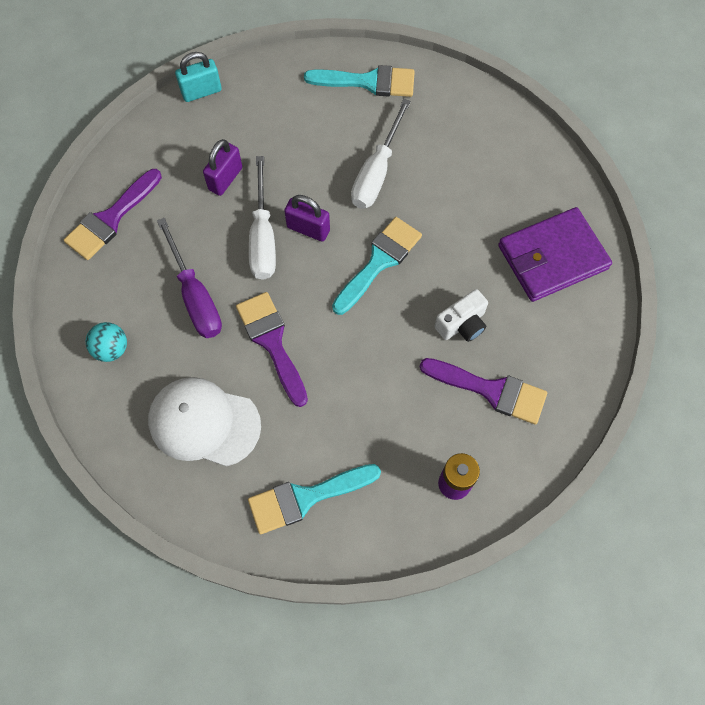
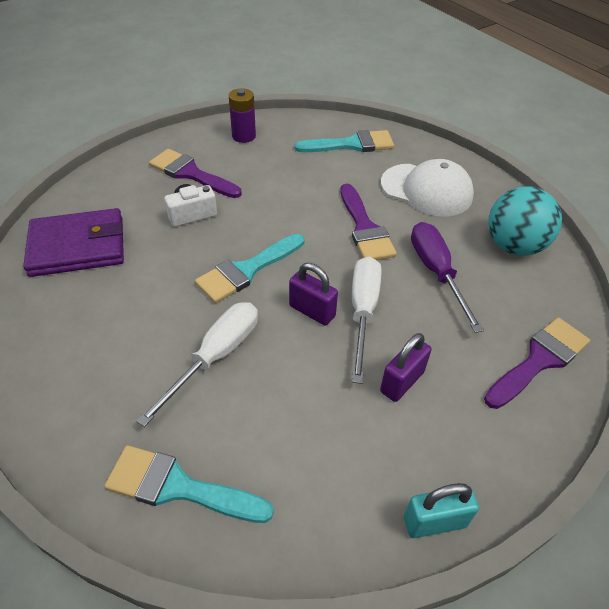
camera: 170 degrees left, 20 degrees down
(111, 349) = (513, 246): turquoise ball -> turquoise ball, size x1.81

